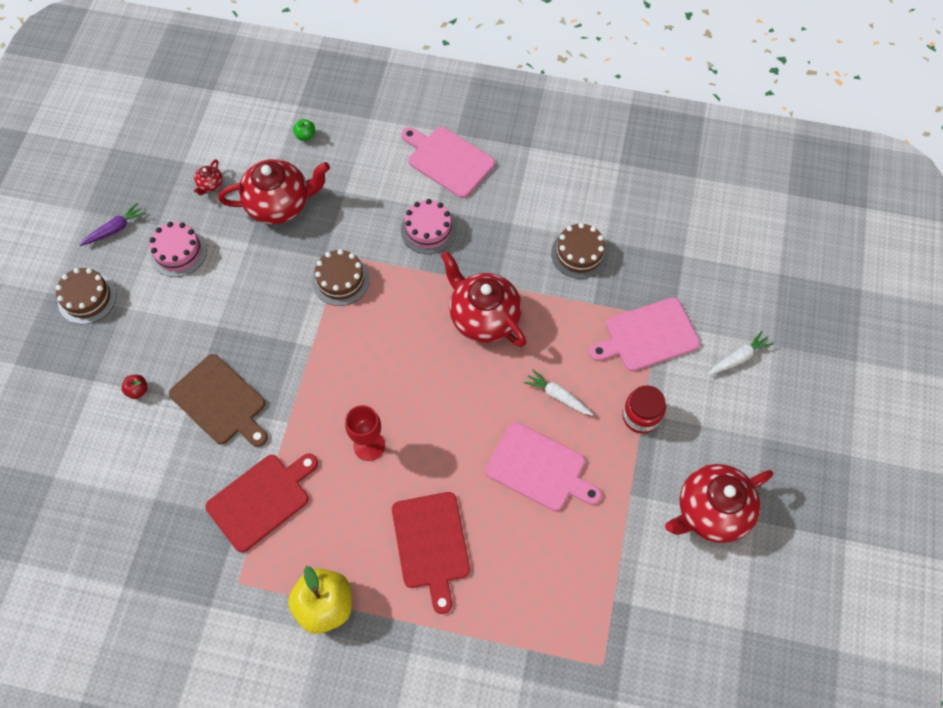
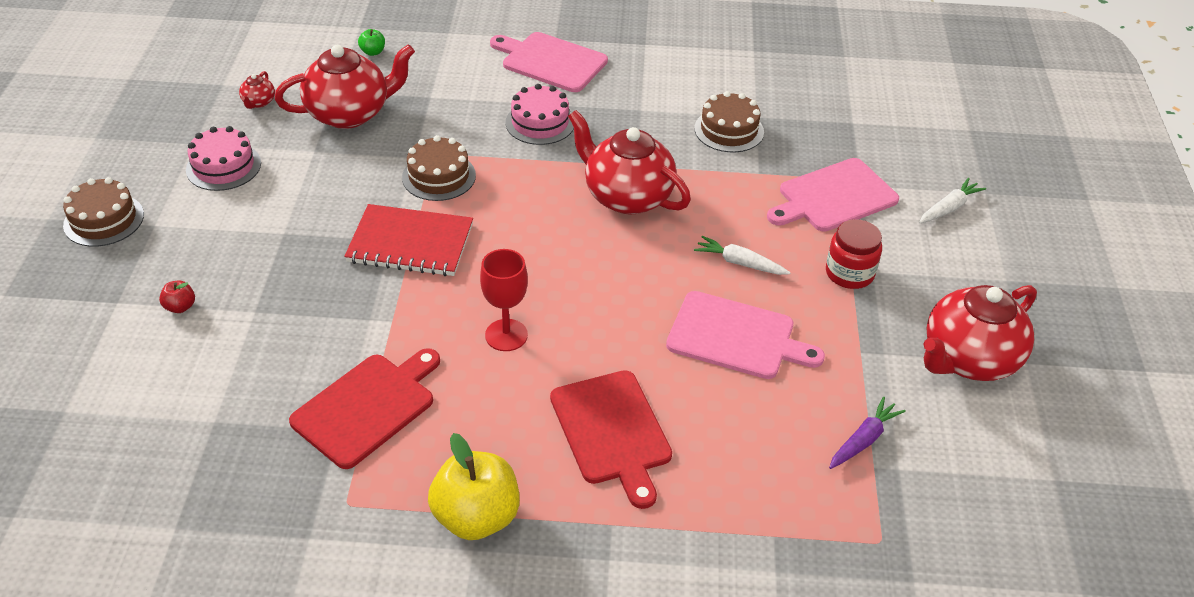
camera: 10 degrees left, 20 degrees down
(115, 229) = (137, 151): purple carrot -> purple carrot (863, 440)
(220, 402) = (296, 309): brown cutting board -> none
(310, 347) = (410, 243): none -> red notebook

